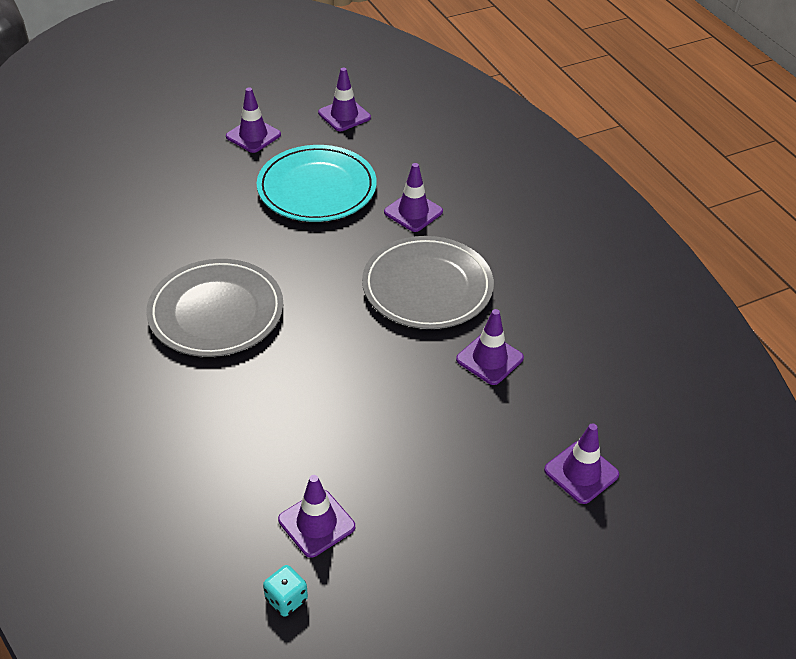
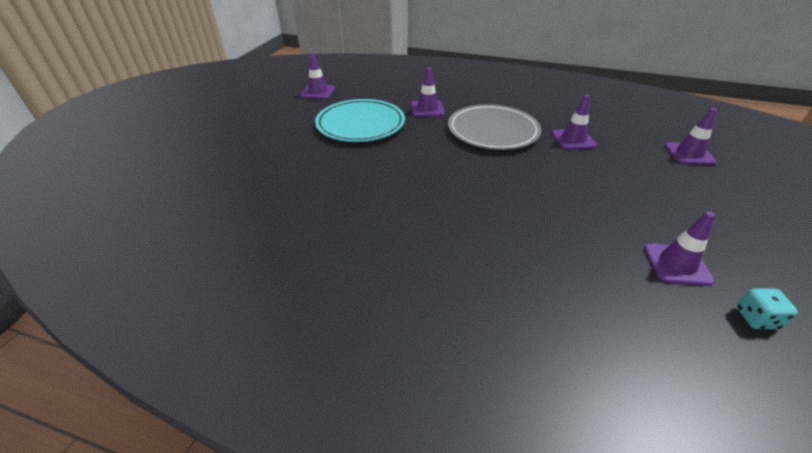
camera: 45 degrees left, 5 degrees down
(216, 312) = (415, 208): grey plate -> none
(253, 136) = (279, 122): purple traffic cone -> none

